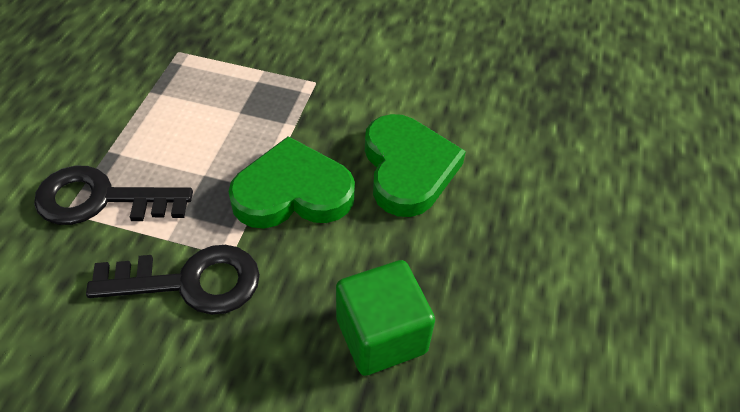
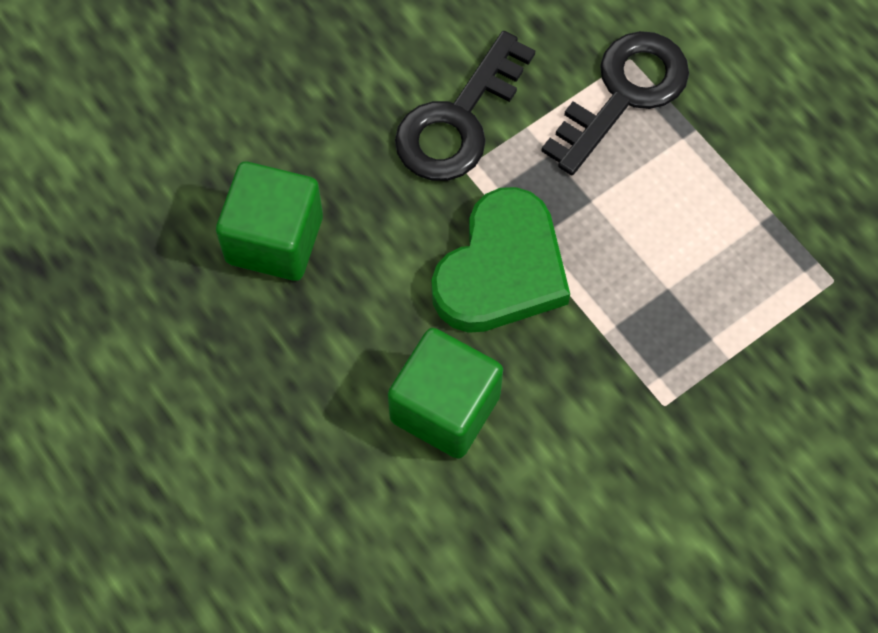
camera: 130 degrees right, 15 degrees up
(408, 169) = (445, 408): green heart -> green cube

